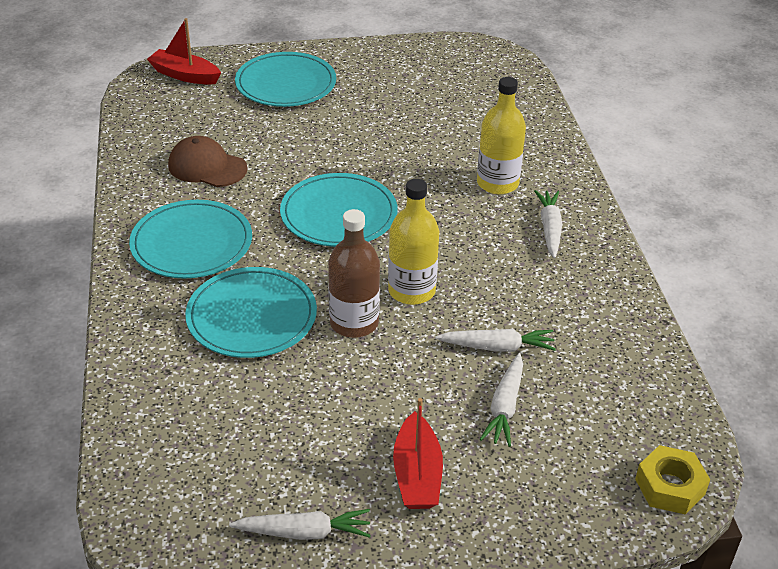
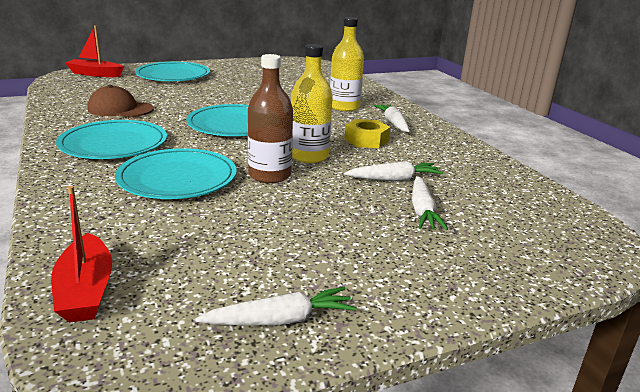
camera: 15 degrees left, 15 degrees down
(417, 474) = (373, 261): red boat -> red boat (86, 290)
(670, 486) = (591, 244): yellow nut -> yellow nut (366, 140)

